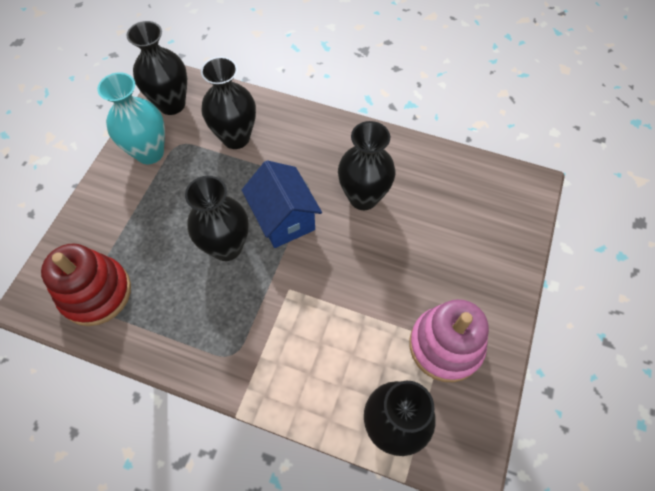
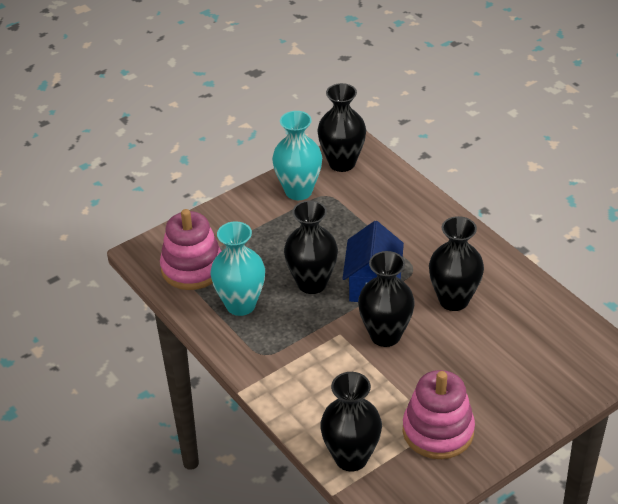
camera: 35 degrees right, 20 degrees down
(96, 293) = (192, 268): red stacking toy -> pink stacking toy
(173, 309) = (240, 305): none -> turquoise vase
(236, 138) = (377, 210): black vase -> black vase (385, 335)

